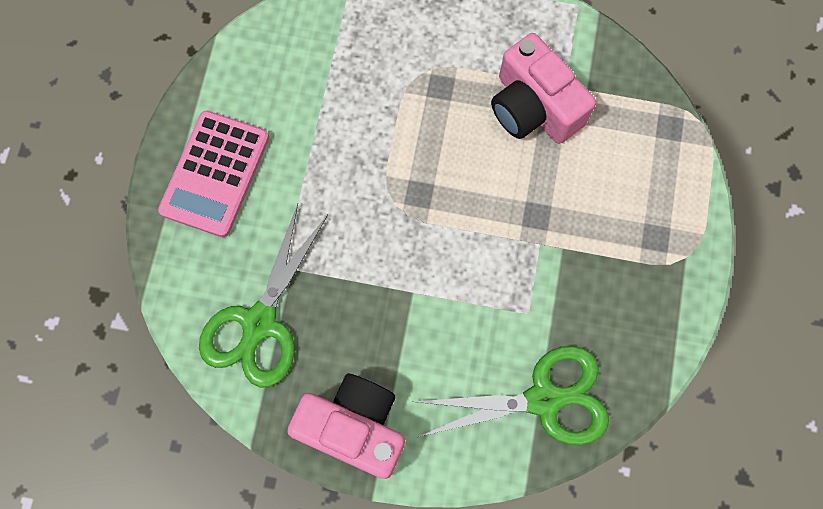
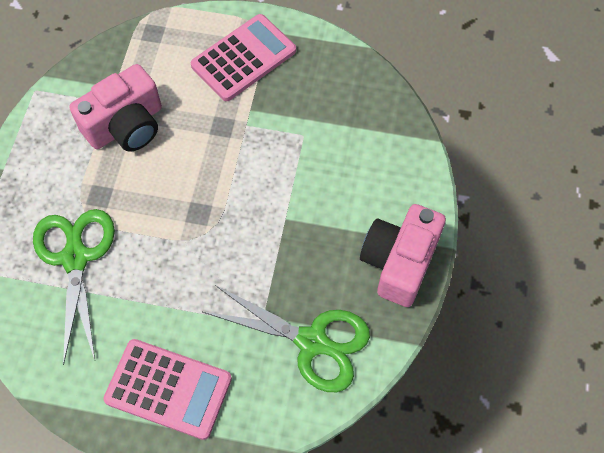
camera: 90 degrees left, 10 degrees down
(543, 399) = (371, 126): green scissors -> green scissors (75, 258)
(639, 238) = (244, 58): none -> pink calculator

